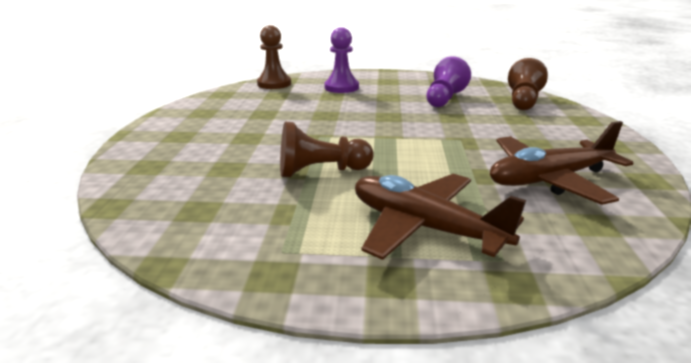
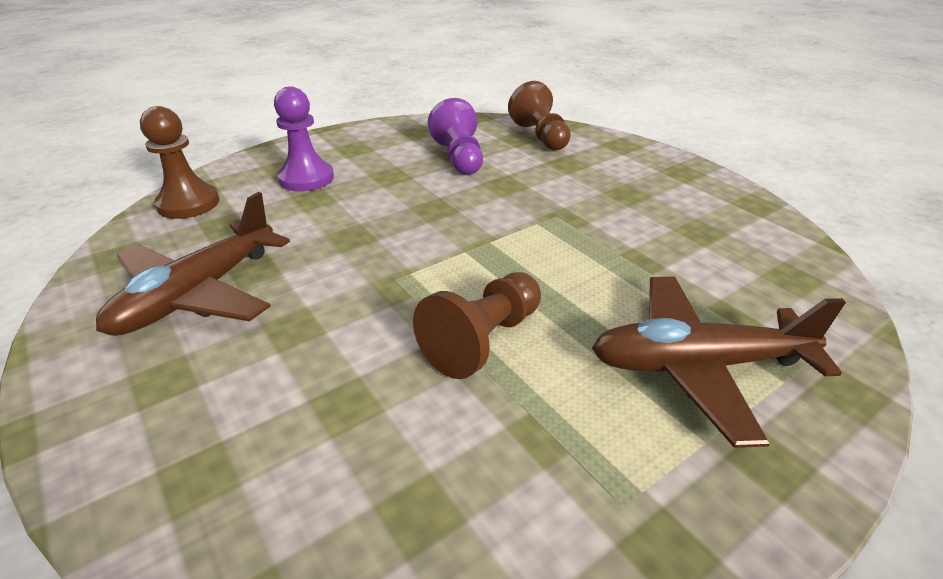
camera: 40 degrees left, 10 degrees up
(549, 180) = (698, 238): brown plane -> brown plane (199, 294)

